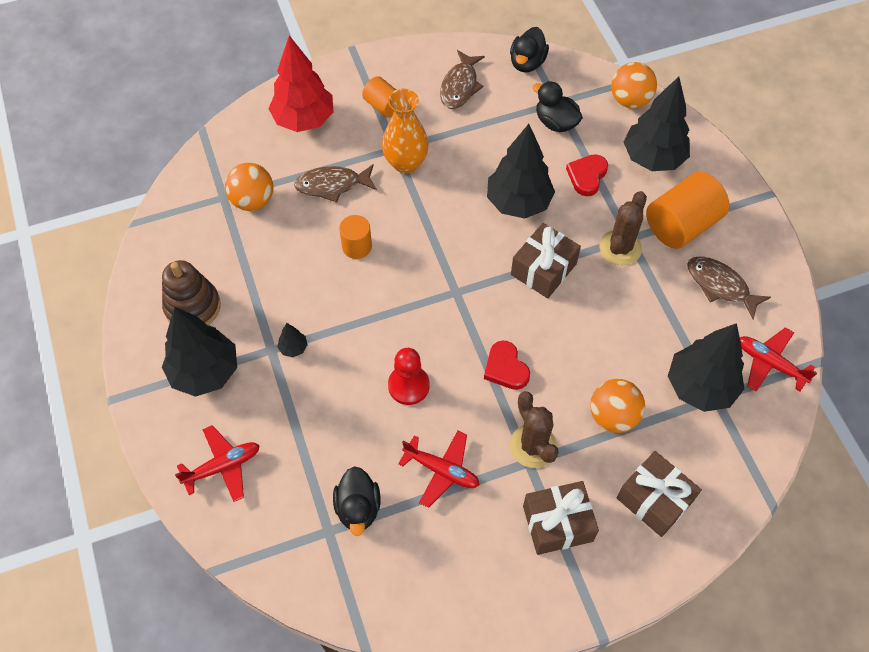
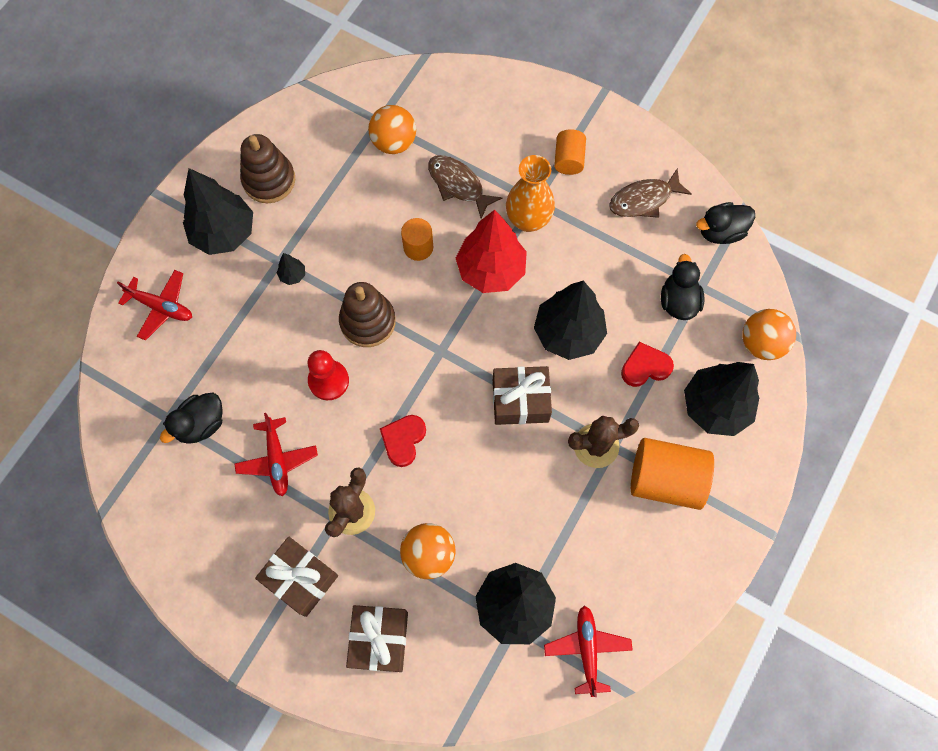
camera: 50 degrees right, 10 degrees up
(304, 120) = (500, 115): red tree -> red tree (491, 270)
(385, 323) = (368, 321): none -> brown stacking toy
(720, 285) = (630, 555): brown fish -> none

